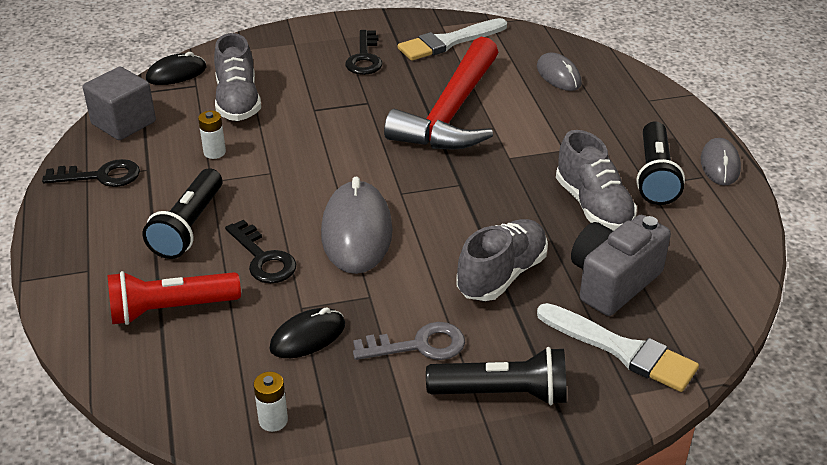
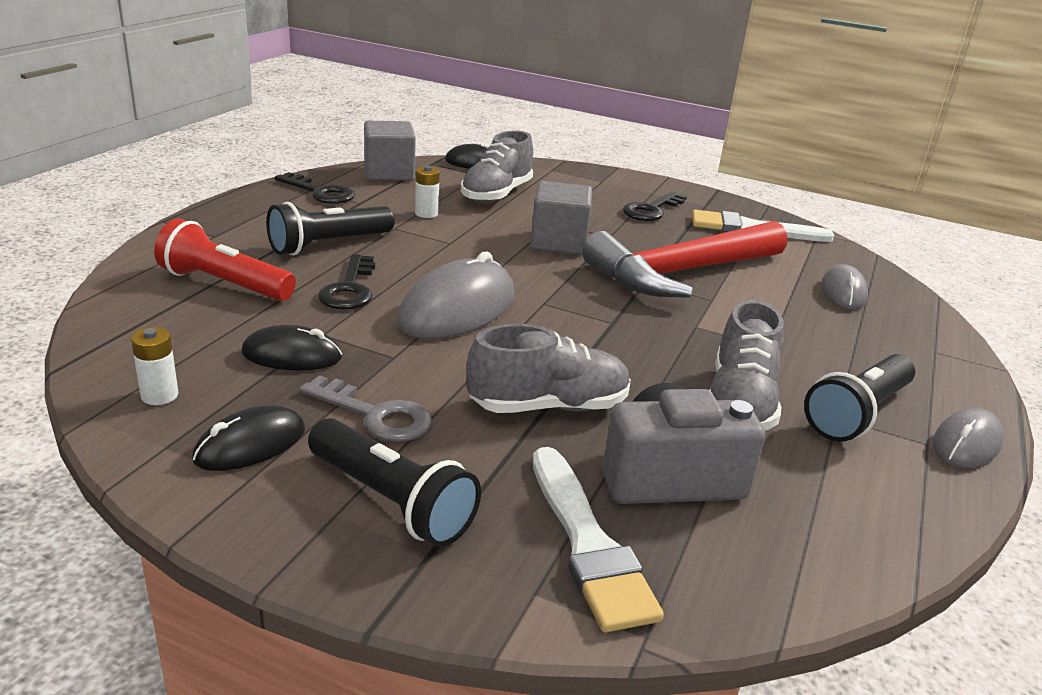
camera: 35 degrees right, 10 degrees down
(343, 129) = (558, 242): none -> grey cube
(379, 413) = (250, 444): none -> black mouse

